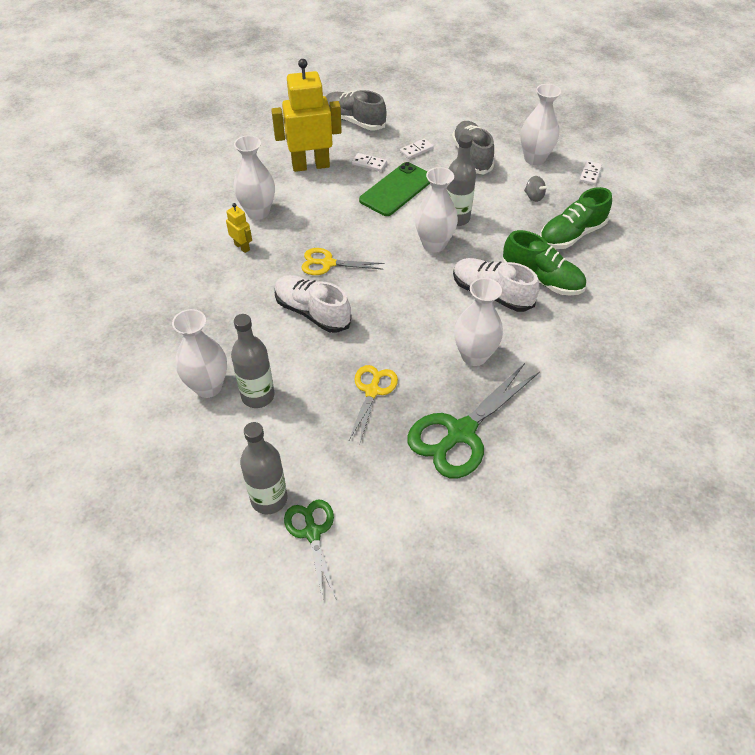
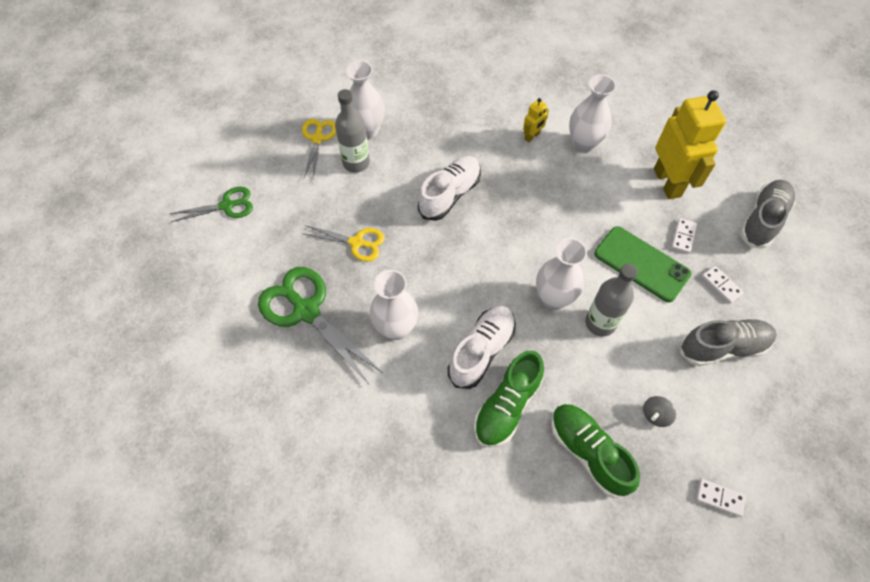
camera: 90 degrees right, 10 degrees up
(269, 499) = (259, 177): grey bottle -> none
(328, 263) = (515, 204): yellow scissors -> yellow scissors (318, 138)
(534, 158) = (737, 425): white vase -> none

